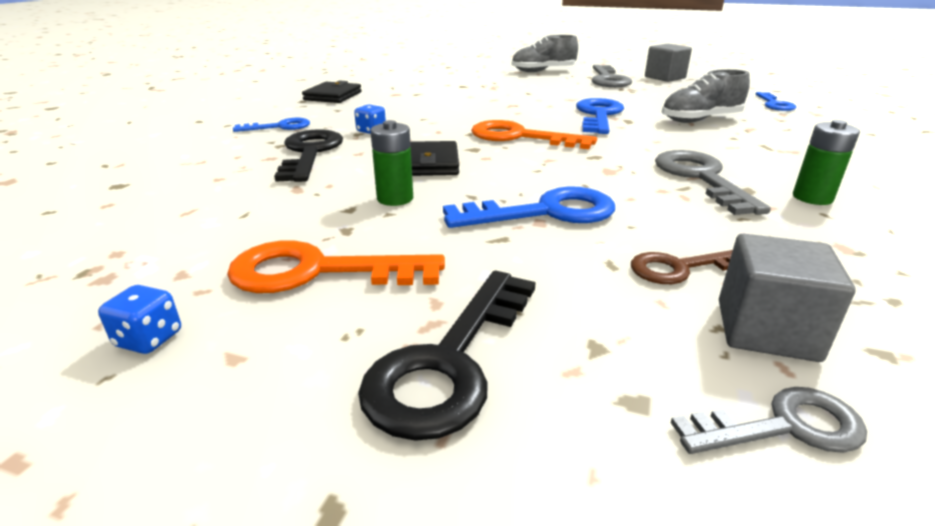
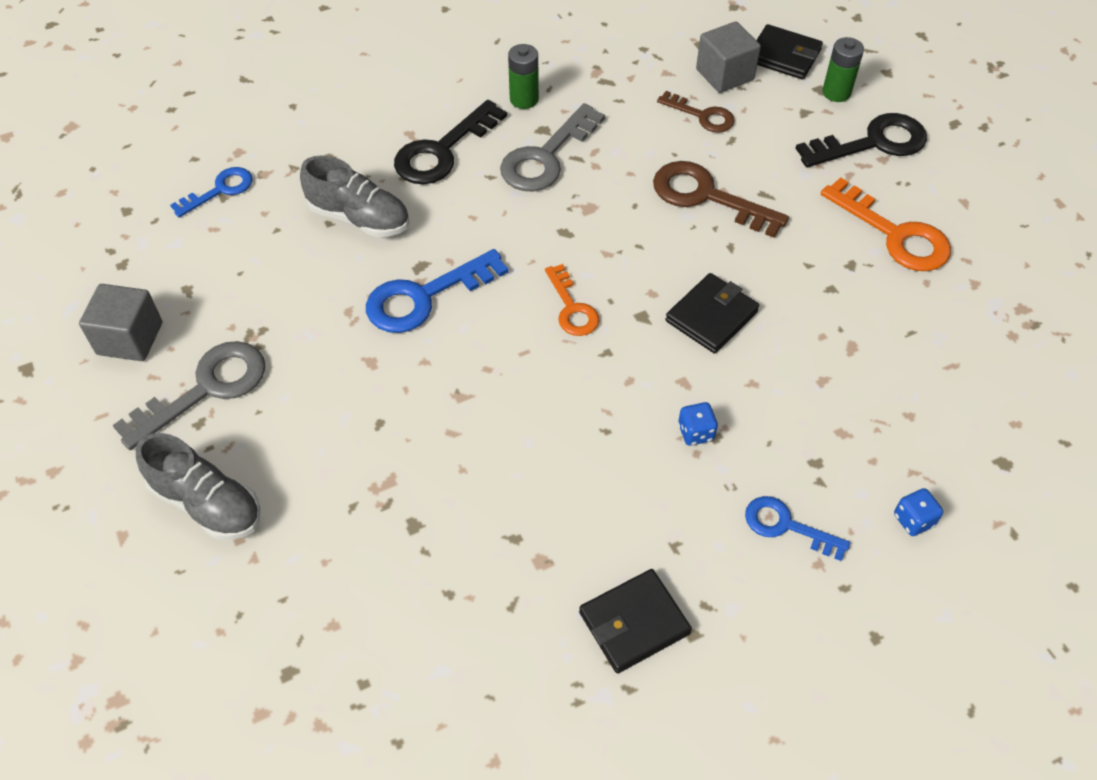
camera: 135 degrees left, 25 degrees up
(149, 339) = (1002, 237): blue dice -> blue dice (913, 520)
(310, 153) = (799, 416): black key -> black key (443, 151)
(395, 198) = (788, 280): green battery -> green battery (836, 92)
(520, 137) = (572, 307): orange key -> orange key, size x0.61
(544, 212) = (707, 197): blue key -> brown key
(782, 426) = (784, 56): grey key -> black wallet

